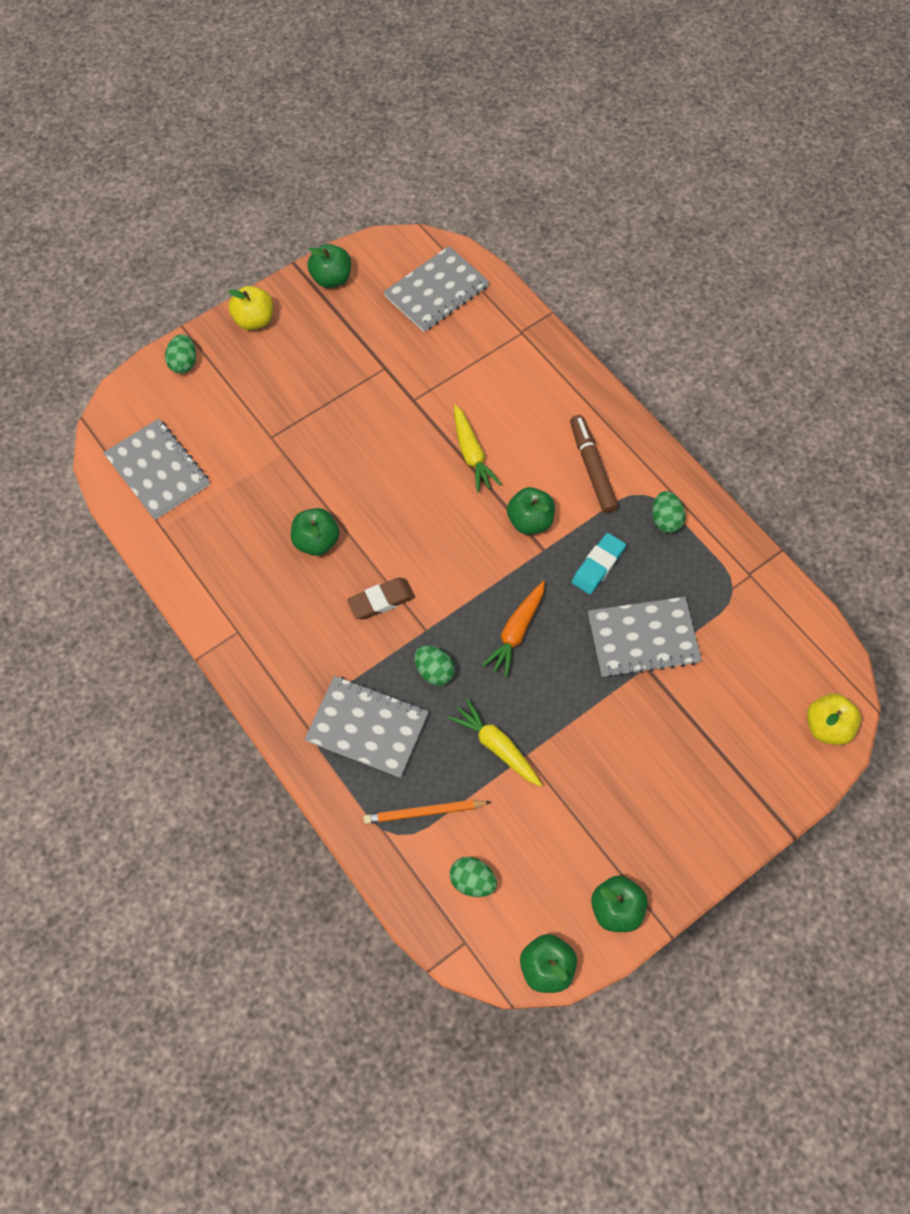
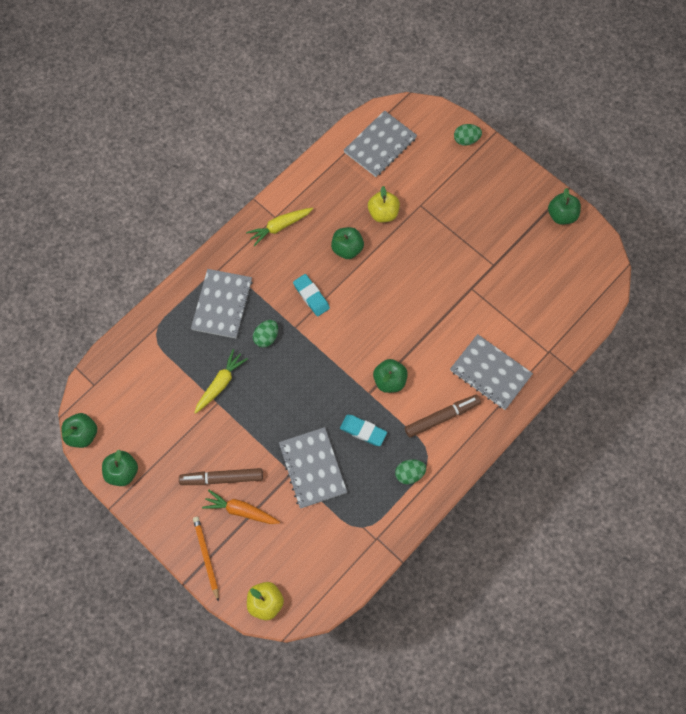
camera: 80 degrees right, 5 degrees up
(254, 320) = (512, 174): yellow apple -> yellow apple (383, 213)
(381, 600) = (311, 296): brown eraser -> turquoise eraser
(424, 812) = (171, 348): orange pencil -> orange pencil (206, 557)
(436, 291) = (569, 287): grey notebook -> grey notebook (490, 373)
(471, 454) = (435, 334): yellow carrot -> yellow carrot (279, 227)
(472, 881) = (131, 383): green egg -> none
(516, 632) = (303, 384): orange carrot -> orange carrot (241, 510)
(643, 763) = (222, 478): none -> brown marker

